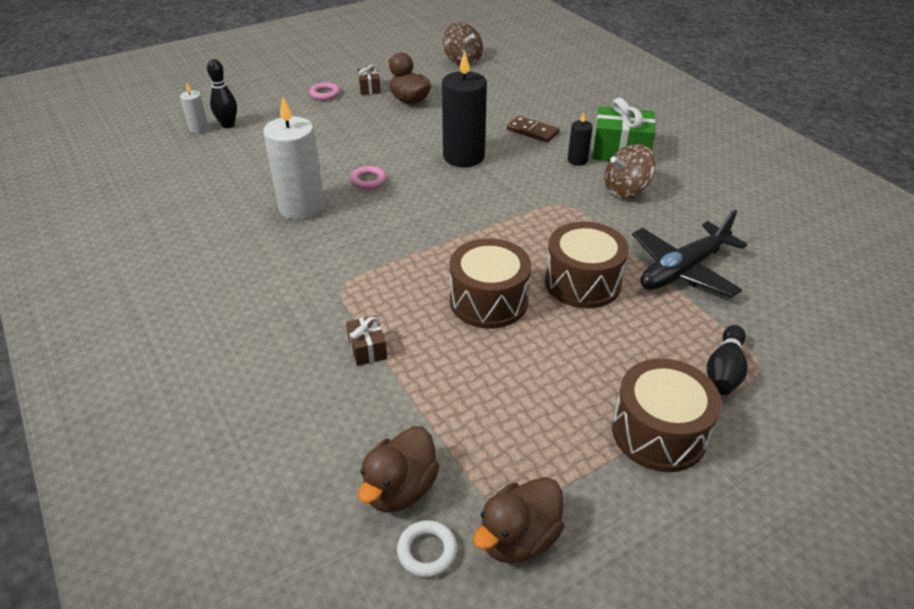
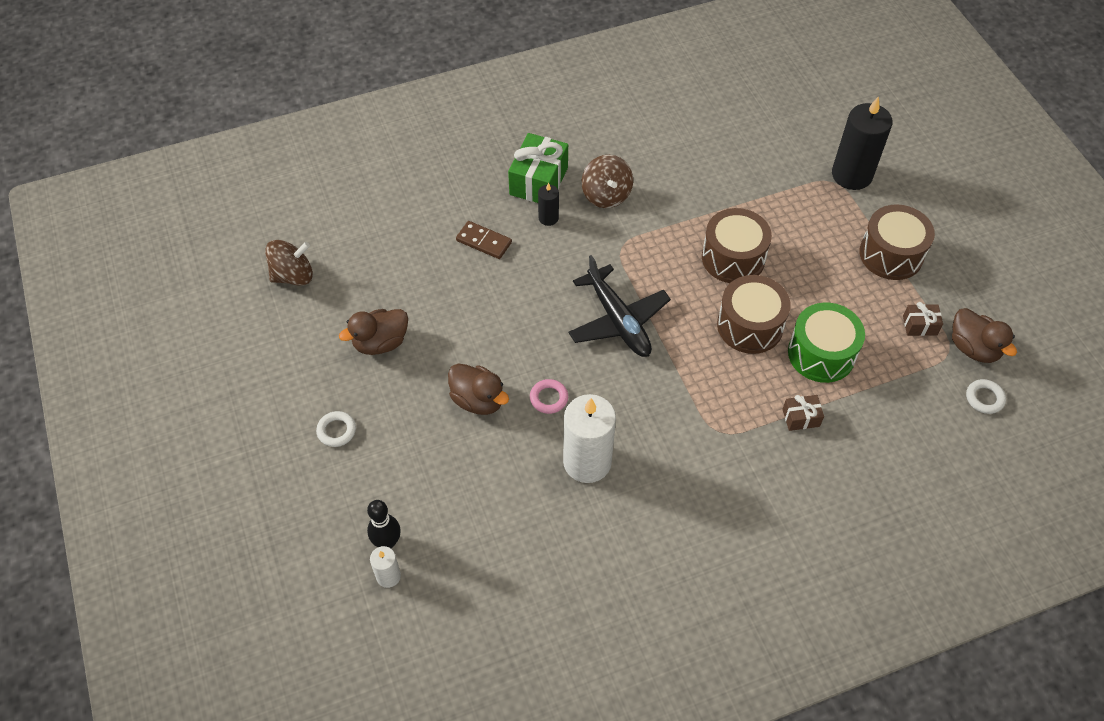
camera: 80 degrees left, 15 degrees up
(325, 94) = (336, 431): pink ring -> white ring
(369, 88) = (336, 381): brown gift -> brown gift (920, 325)
(400, 489) = (937, 408): brown duck -> brown duck (478, 400)
(463, 156) = (520, 309): black candle -> black candle (851, 175)
(464, 364) = (821, 354): none -> green drum
(532, 131) = (484, 241): brown domino -> brown domino turned 75 degrees clockwise
(683, 270) = (725, 190): black plane -> black plane (618, 321)
(724, 371) = (837, 202): black bowling pin -> none

